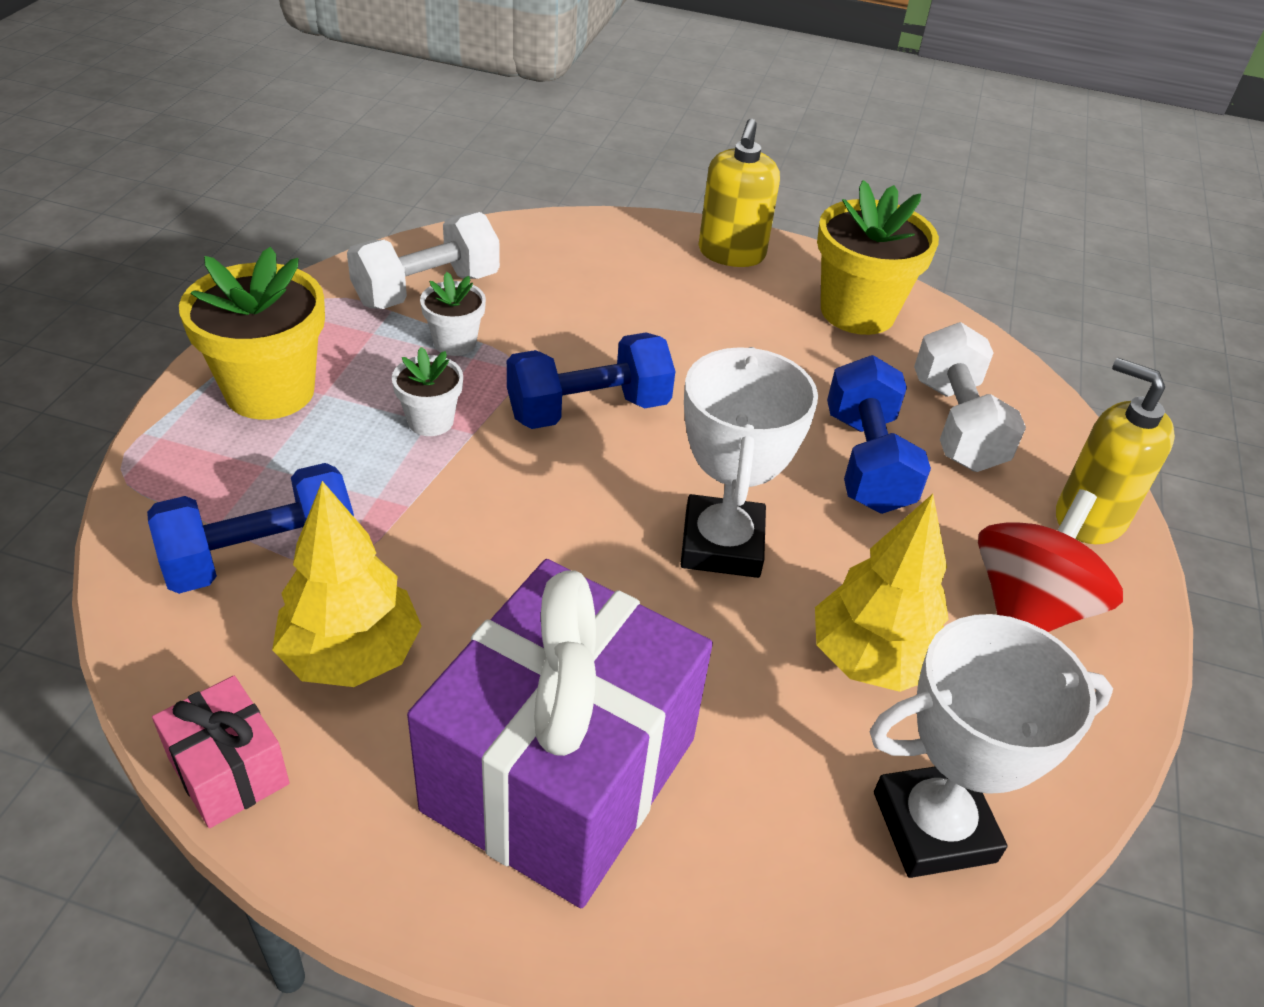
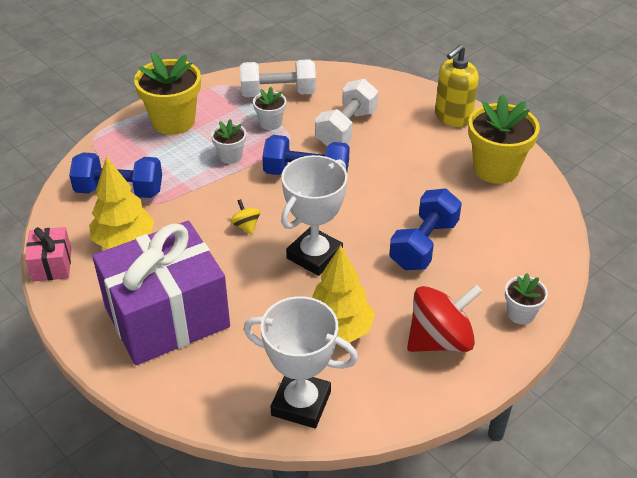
camera: 35 degrees right, 0 degrees up
(563, 537) = (246, 226): none -> yellow spinning top
(956, 425) = (493, 243): white dumbbell -> white dumbbell (346, 128)
(1089, 518) = (520, 314): yellow soap dispenser -> white flower pot

